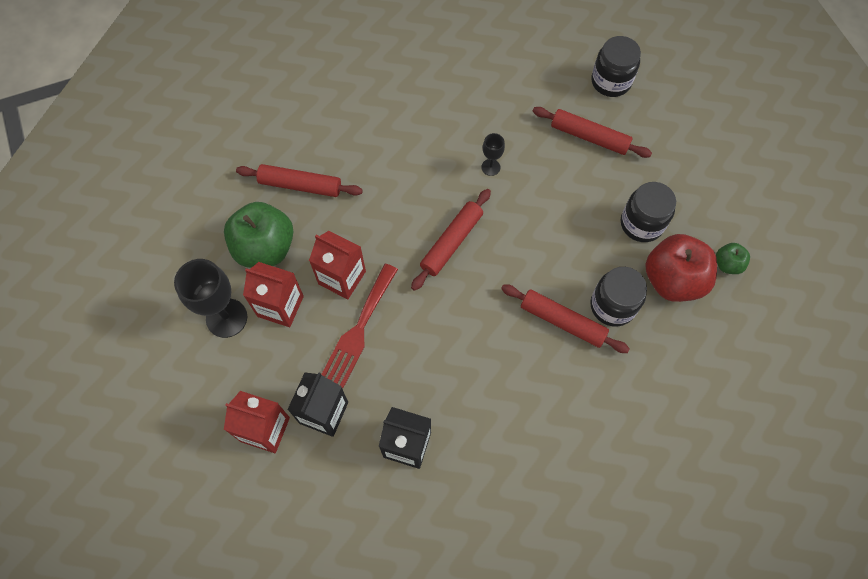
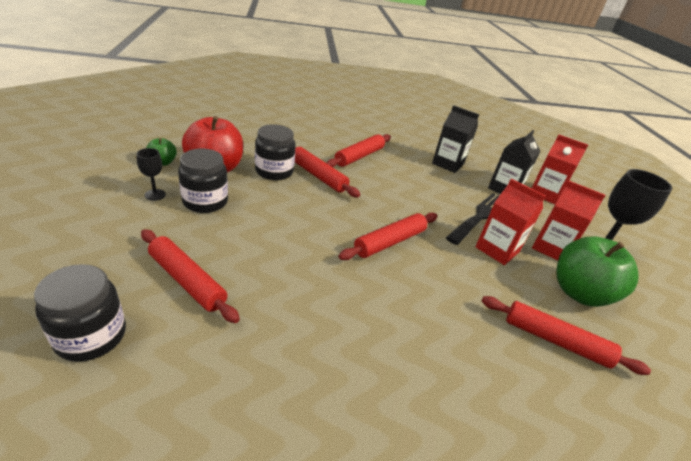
camera: 170 degrees left, 30 degrees down
(358, 330) = (480, 216): red fork -> black fork
(490, 167) = (323, 288): black goblet -> black goblet (155, 195)
(532, 396) = (359, 156): none -> red rolling pin

